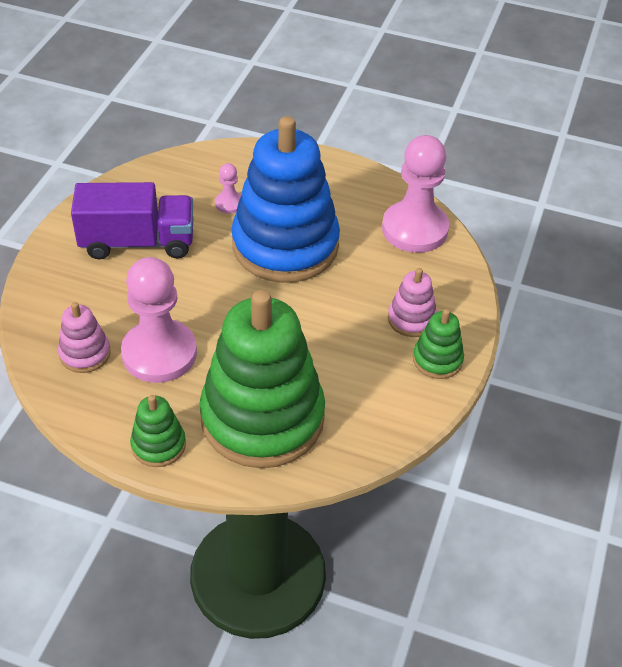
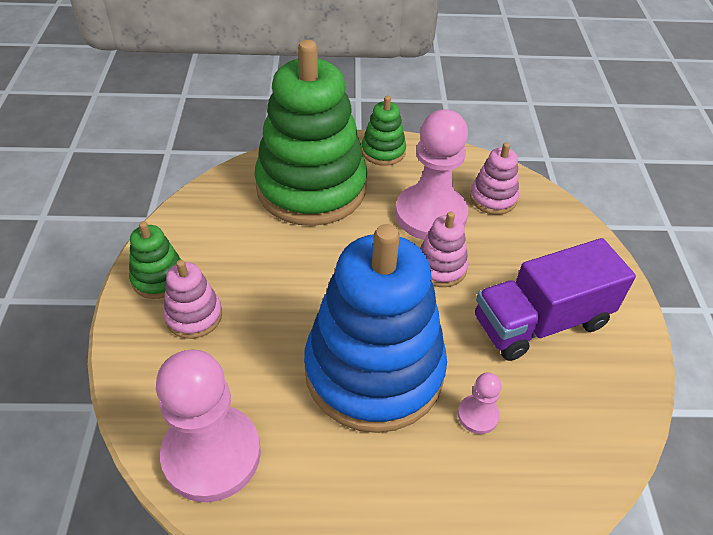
camera: 160 degrees right, 0 degrees up
(185, 302) = (440, 267): none -> pink stacking toy

